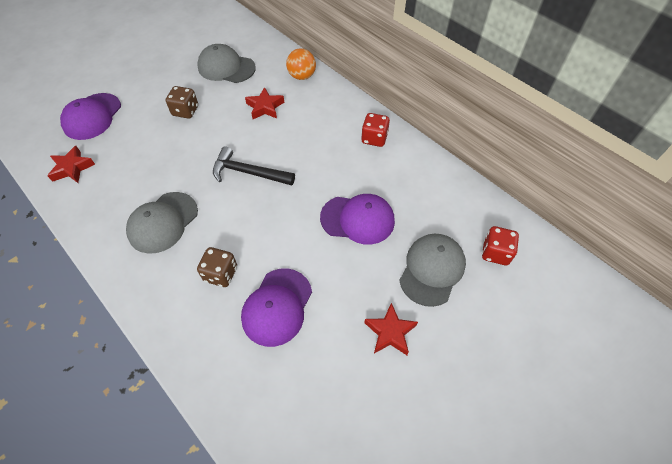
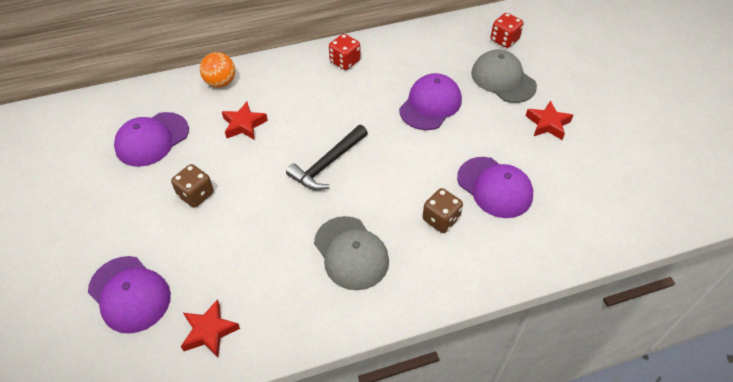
camera: 65 degrees left, 5 degrees down
(226, 67) = (152, 139): grey cap -> purple cap

